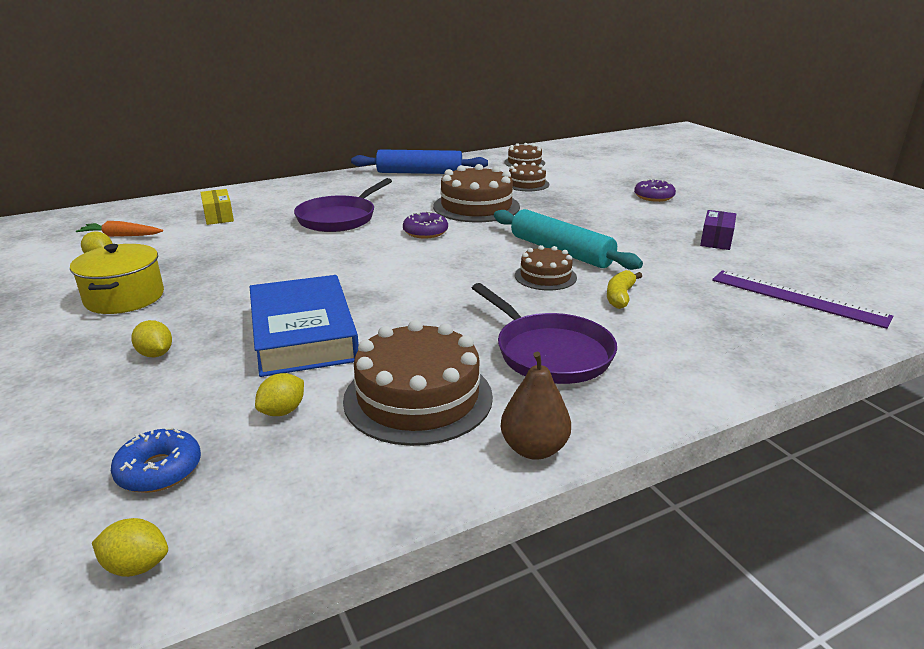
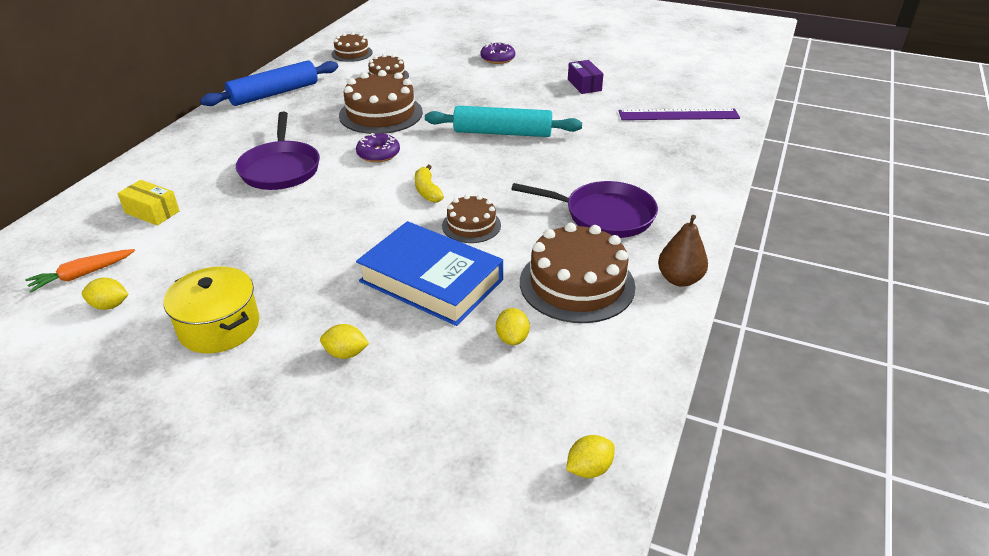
camera: 40 degrees left, 10 degrees up
(159, 470) = (503, 418): blue donut -> none
(545, 276) = (522, 158): brown cake -> brown cake (471, 225)
(620, 296) = (588, 155): yellow banana -> yellow banana (427, 191)

